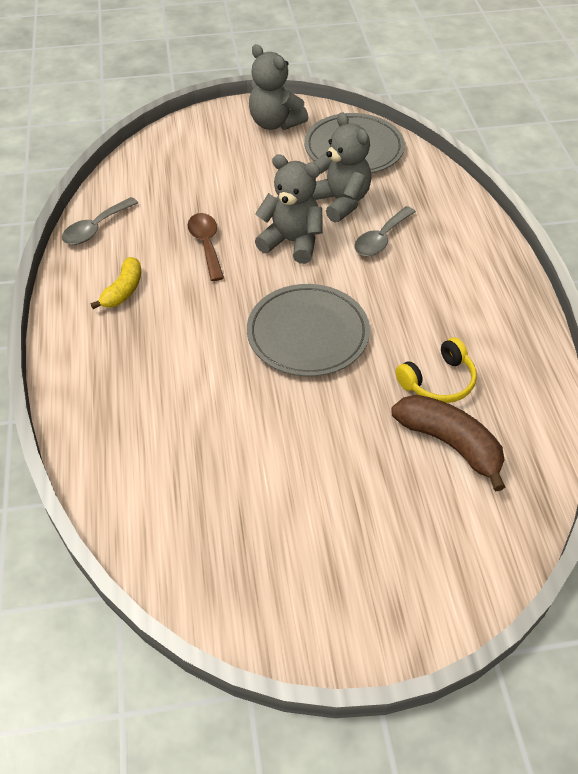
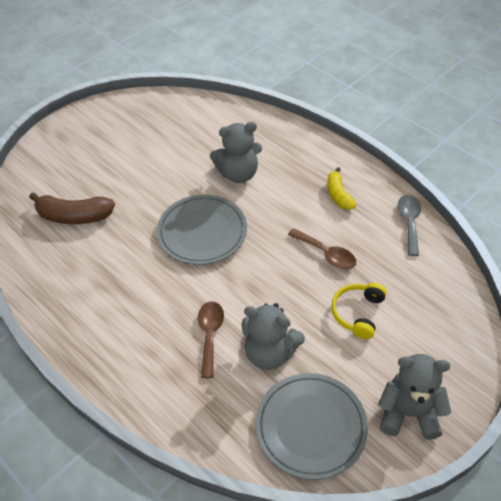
camera: 145 degrees right, 0 degrees up
(292, 242) = (272, 292): grey teddy bear -> grey teddy bear (238, 174)
(381, 239) = (210, 335): grey spoon -> brown spoon
(438, 381) = (100, 247): yellow headphones -> yellow headphones (358, 313)

